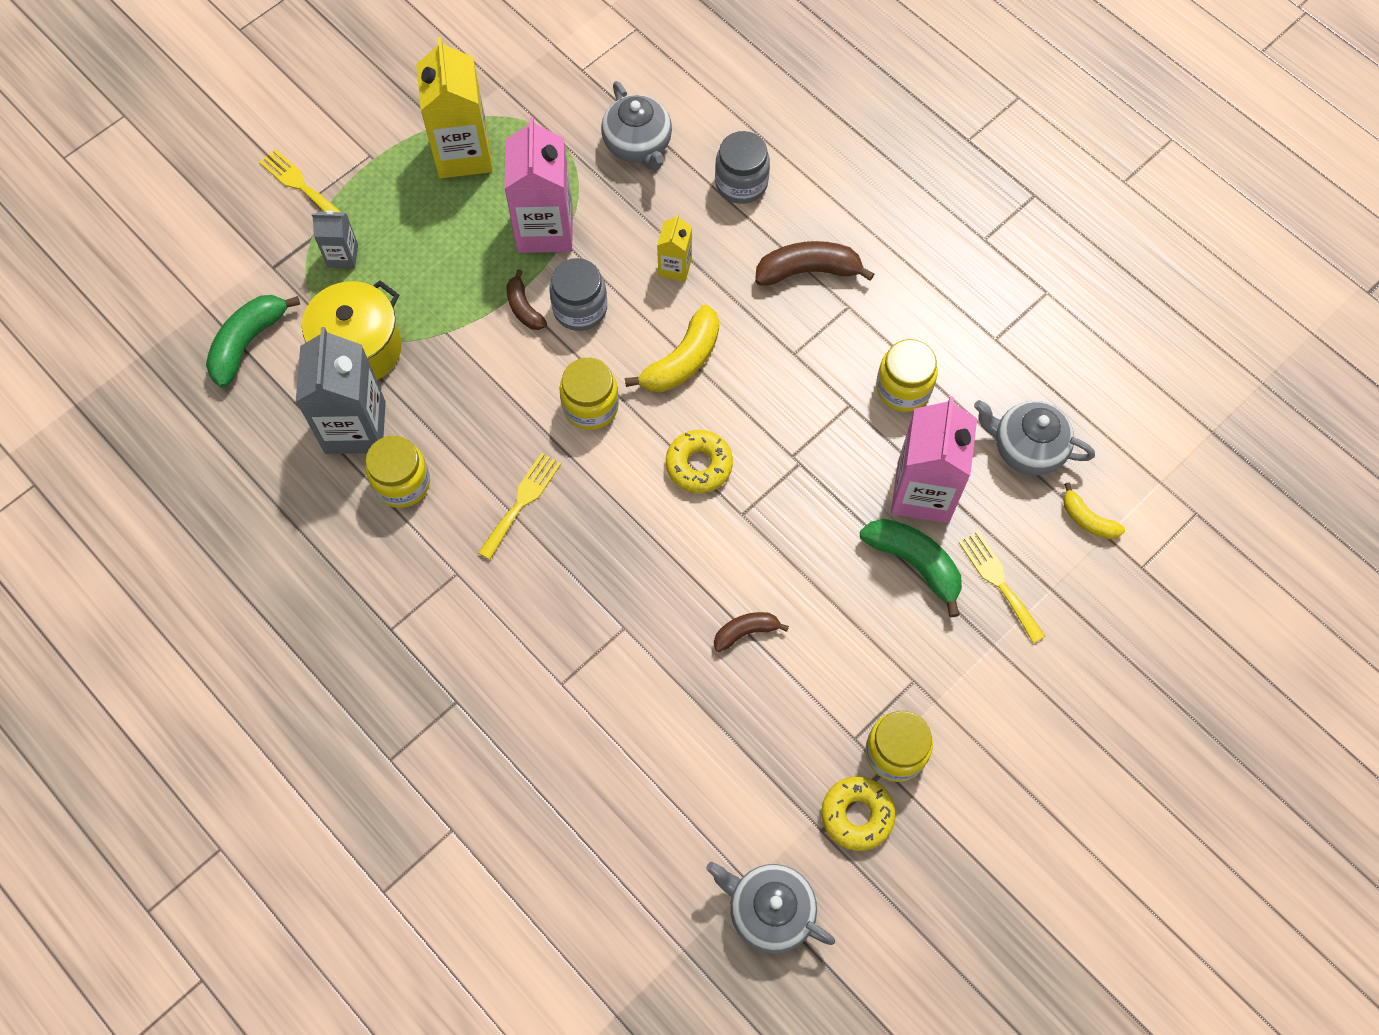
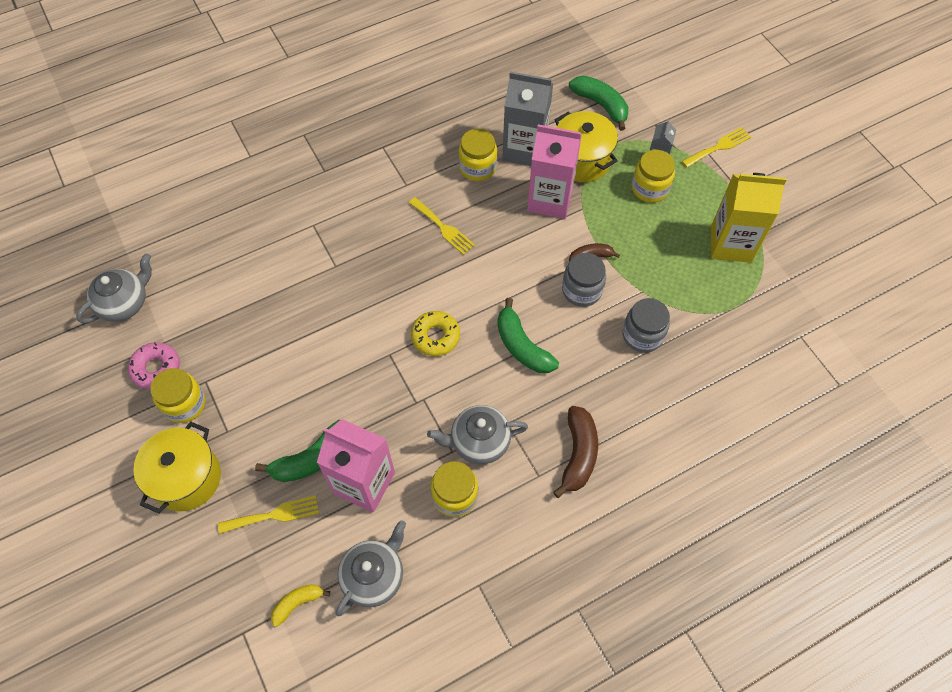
camera: 105 degrees right, 5 degrees down
(545, 229) = (654, 282): pink carton -> pink carton (550, 200)
(590, 406) = (501, 281): yellow jar -> yellow jar (650, 188)
(638, 145) = (721, 360): grey teapot -> grey teapot (479, 442)
(675, 267) = (603, 360): yellow carton -> none
(682, 360) = (522, 346): yellow banana -> green banana
(741, 183) = (671, 426): grey jar -> grey jar (642, 335)
(745, 632) = (304, 335): brown banana -> none
(857, 815) = (156, 368): yellow donut -> pink donut
(992, 706) = (187, 478): none -> yellow pot

